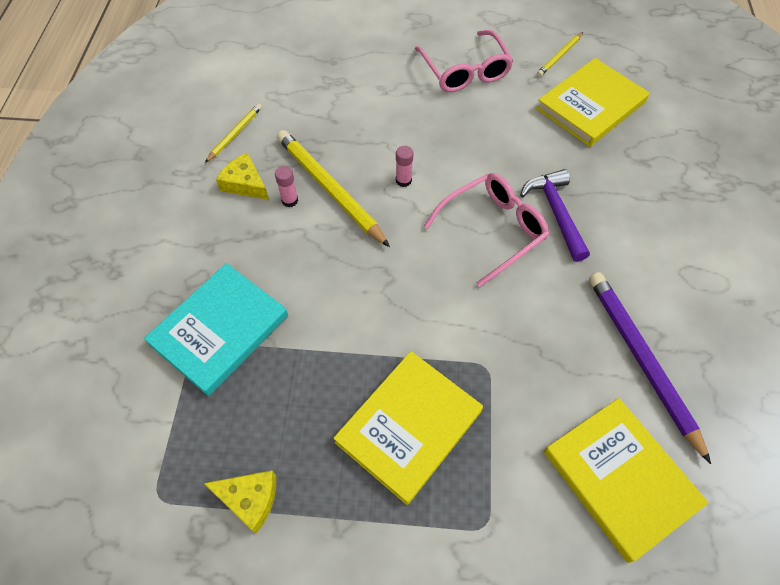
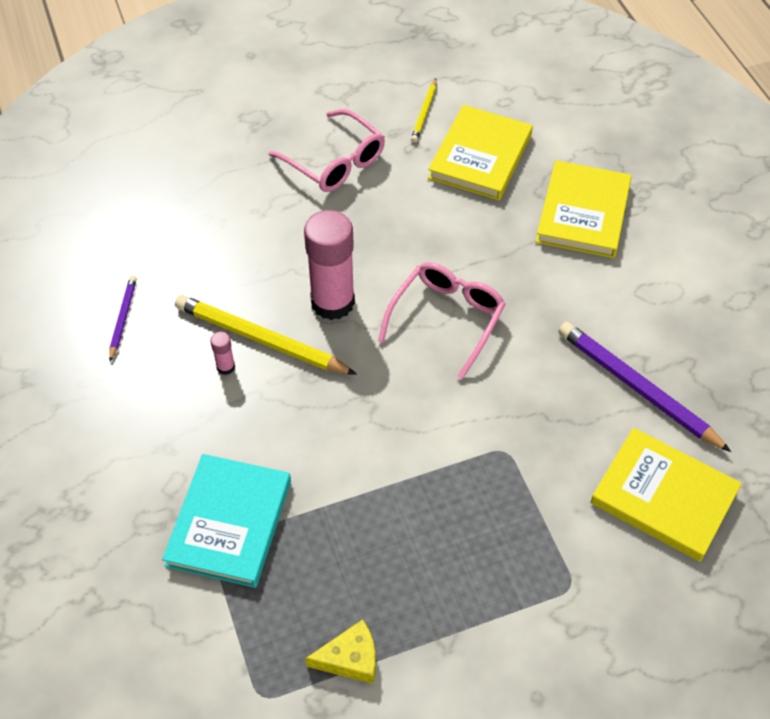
camera: 25 degrees left, 5 degrees down
(235, 134) = (123, 318): yellow pencil -> purple pencil
(245, 184) = (167, 367): yellow cheese -> none
(403, 180) = (332, 302): pink glue stick -> pink glue stick, size x2.44
(409, 427) = (462, 533): yellow book -> yellow book (583, 213)
(556, 213) = (498, 279): purple hammer -> none

